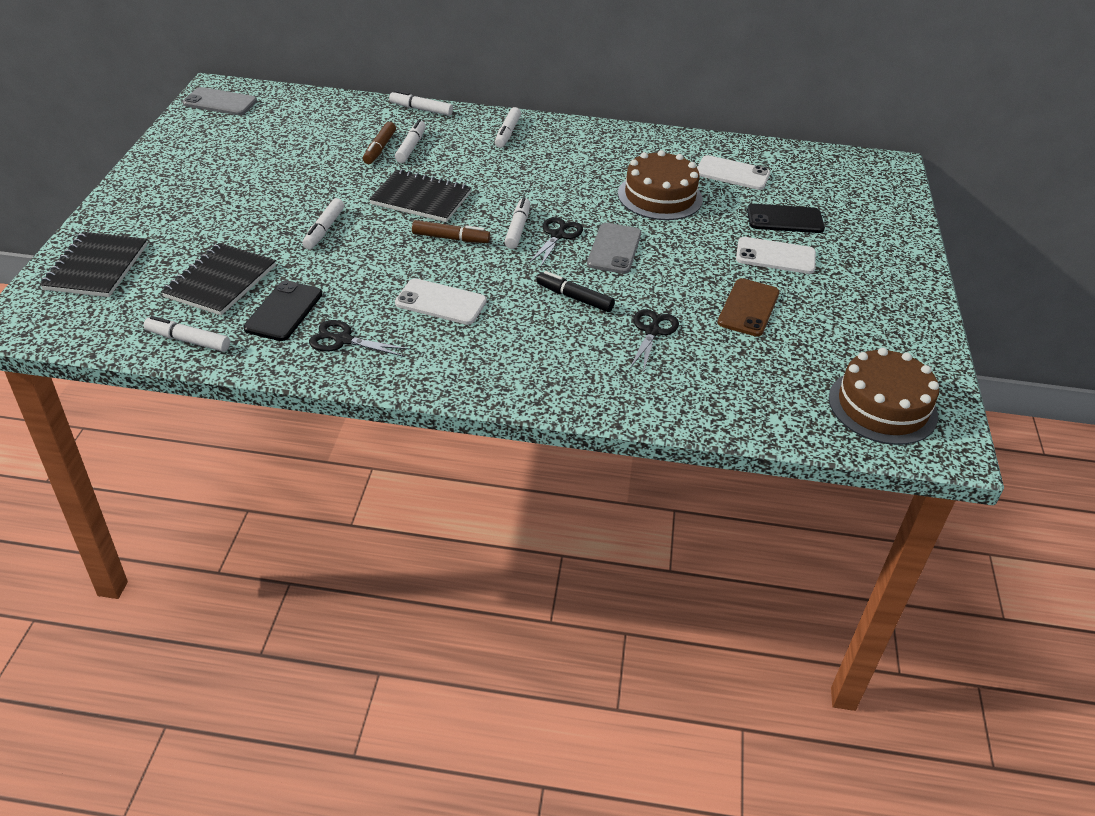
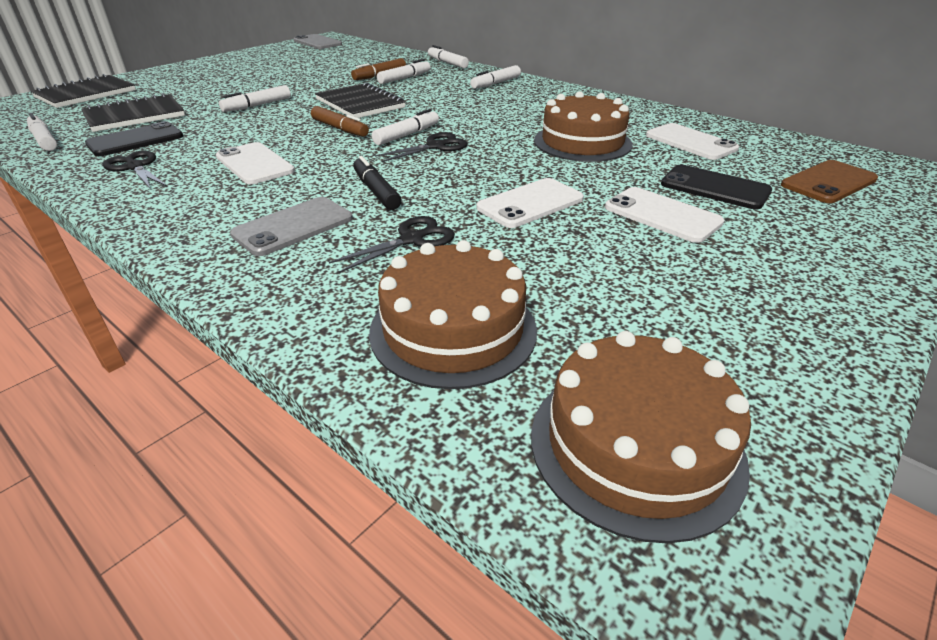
camera: 35 degrees right, 5 degrees down
(614, 249) = (476, 167): grey phone -> grey phone (293, 226)
(689, 273) = (530, 203): none -> white phone
(748, 308) = (562, 252): brown phone -> brown phone (828, 182)
(748, 383) = (453, 329): none -> brown cake

